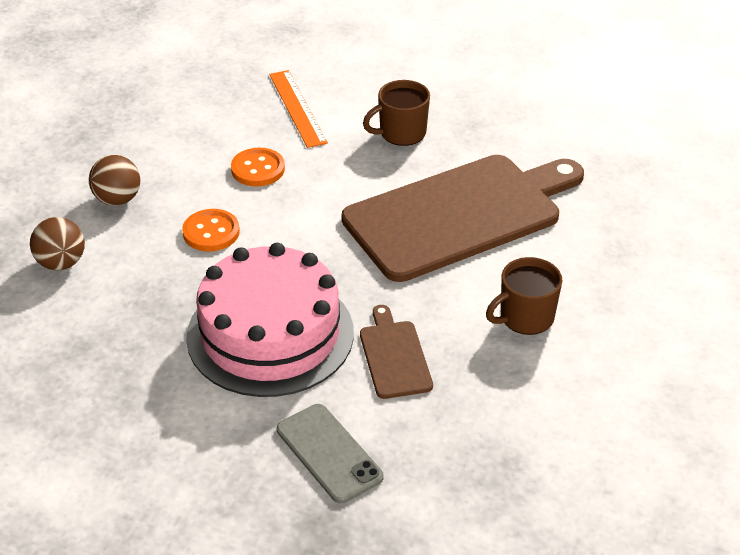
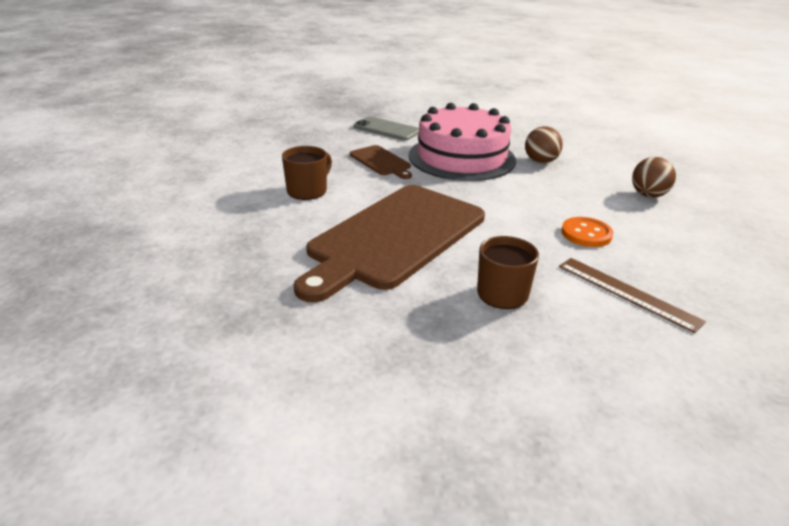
camera: 155 degrees right, 10 degrees down
(61, 263) = (621, 162): brown ball -> brown ball (540, 162)
(211, 232) = (560, 191): orange button -> none
(297, 108) = (627, 293): orange ruler -> brown ruler

